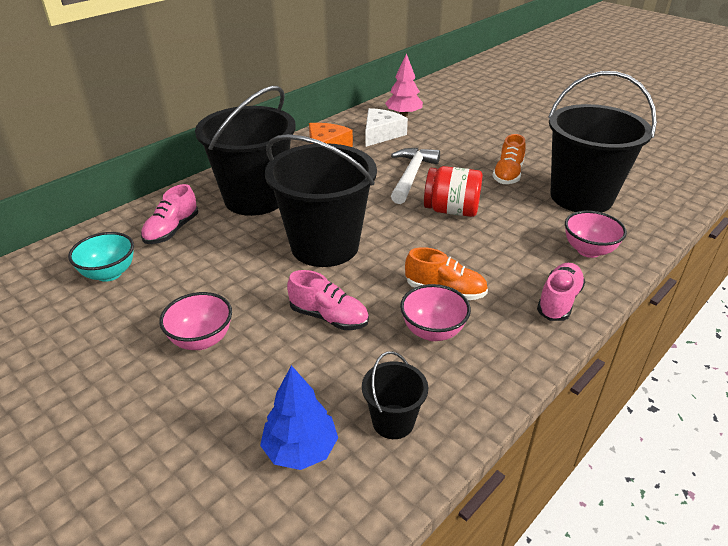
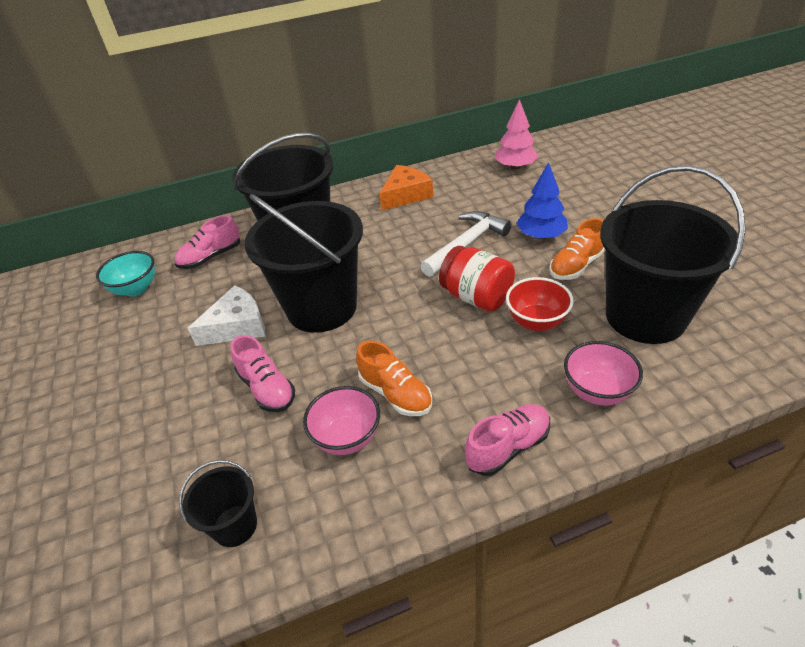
camera: 30 degrees right, 5 degrees up
(201, 340) = (152, 377): pink bowl -> none
(300, 449) = (141, 520): blue tree -> blue tree (541, 235)
(381, 134) = (473, 187): white cheese -> white cheese (237, 326)
(510, 217) = (536, 322): none -> red bowl

